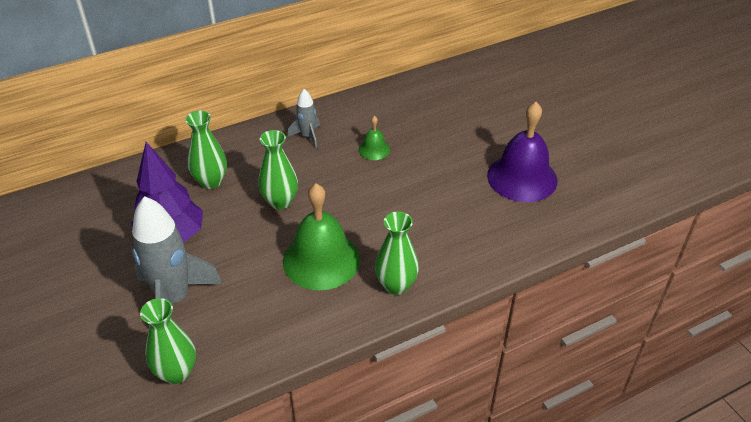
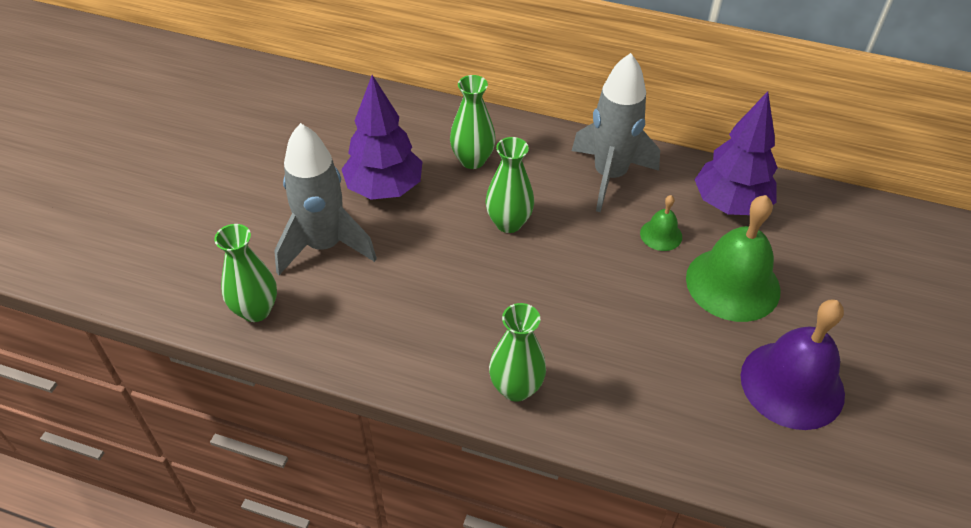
camera: 45 degrees right, 5 degrees up
(307, 137) = (609, 176): grey rocket -> grey rocket, size x1.97
(321, 260) = (479, 307): green bell -> green bell (733, 284)
(391, 110) = (730, 204): none -> purple tree

